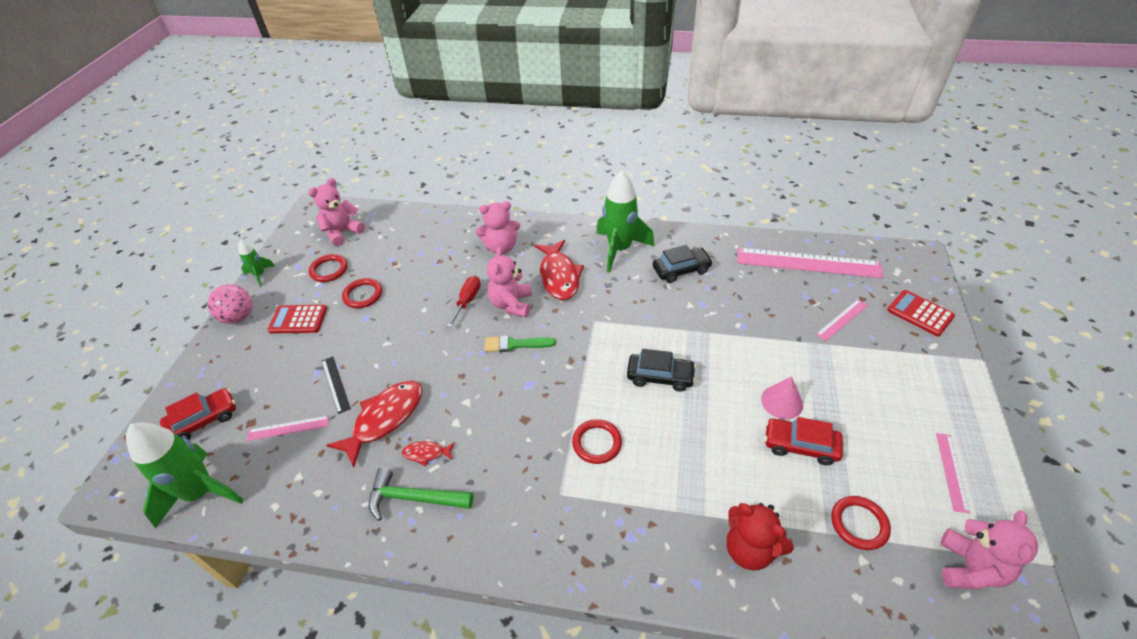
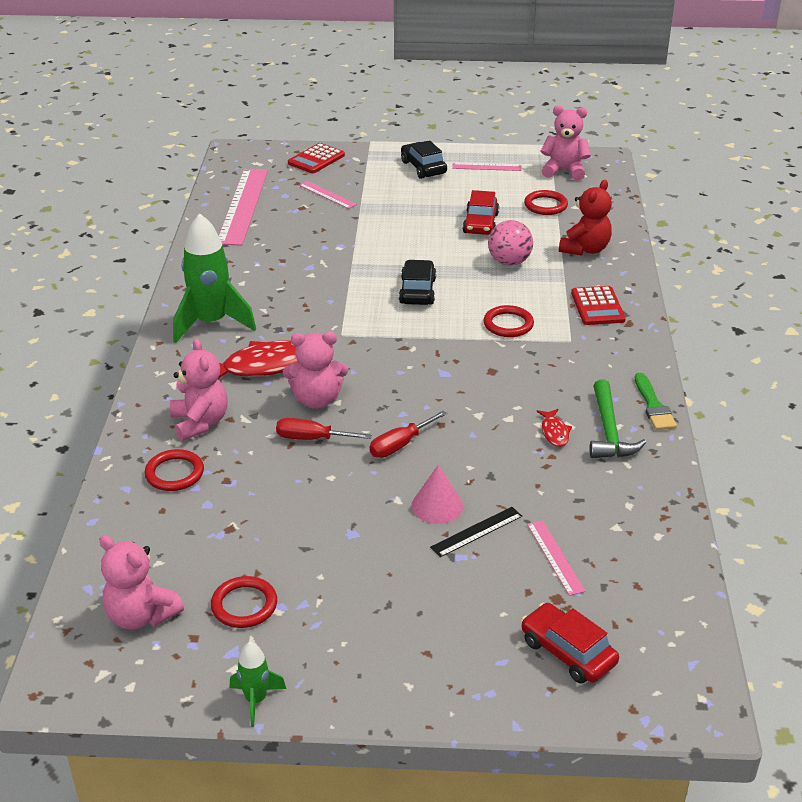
camera: 100 degrees left, 10 degrees down
(201, 493) = (668, 609): green rocket -> none
(238, 317) = (363, 691): pink ball -> pink ball (509, 262)
(298, 319) = (362, 609): red calculator -> red calculator (597, 306)
(363, 295) = (304, 547): red ring -> red ring (174, 473)
(385, 419) = (518, 474): red fish -> none
(444, 348) = (400, 445): none -> red screwdriver
(515, 344) = (386, 389): green brush -> green brush (653, 406)
(681, 270) = (252, 280): black car -> black car (423, 168)
(782, 402) = (435, 229): pink cone -> pink cone (437, 505)

